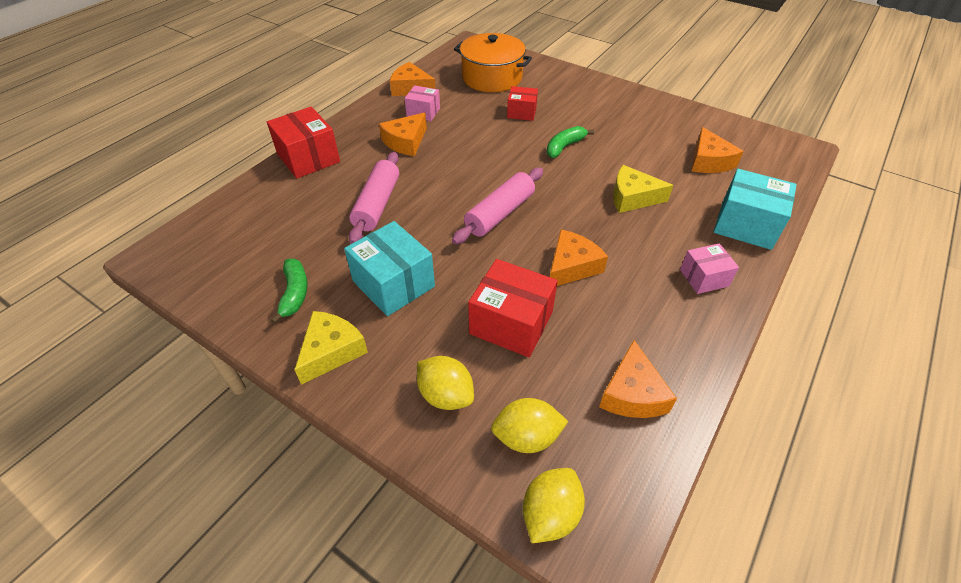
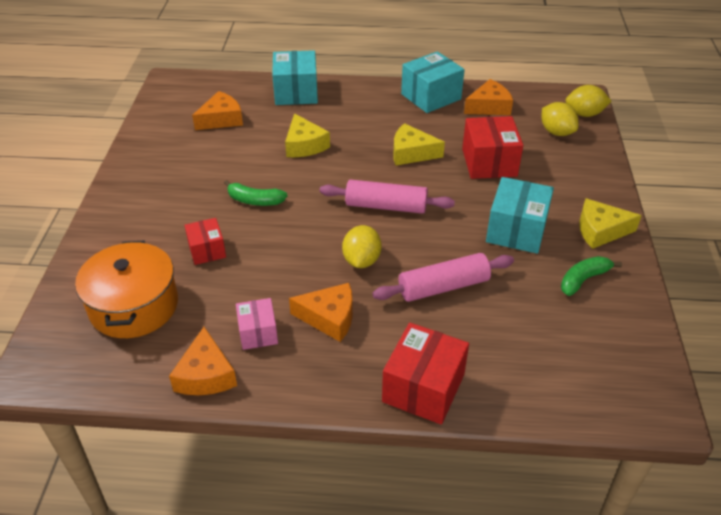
camera: 120 degrees left, 5 degrees down
(446, 395) = (568, 168): yellow lemon -> yellow lemon (361, 260)
(571, 266) = (411, 153): orange cheese -> yellow cheese
(687, 341) = (431, 96): none -> turquoise box
(704, 278) = (369, 100): pink box -> none

